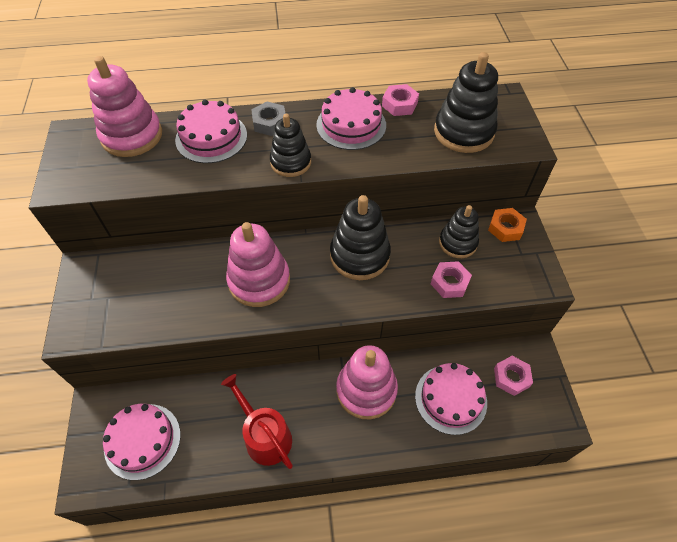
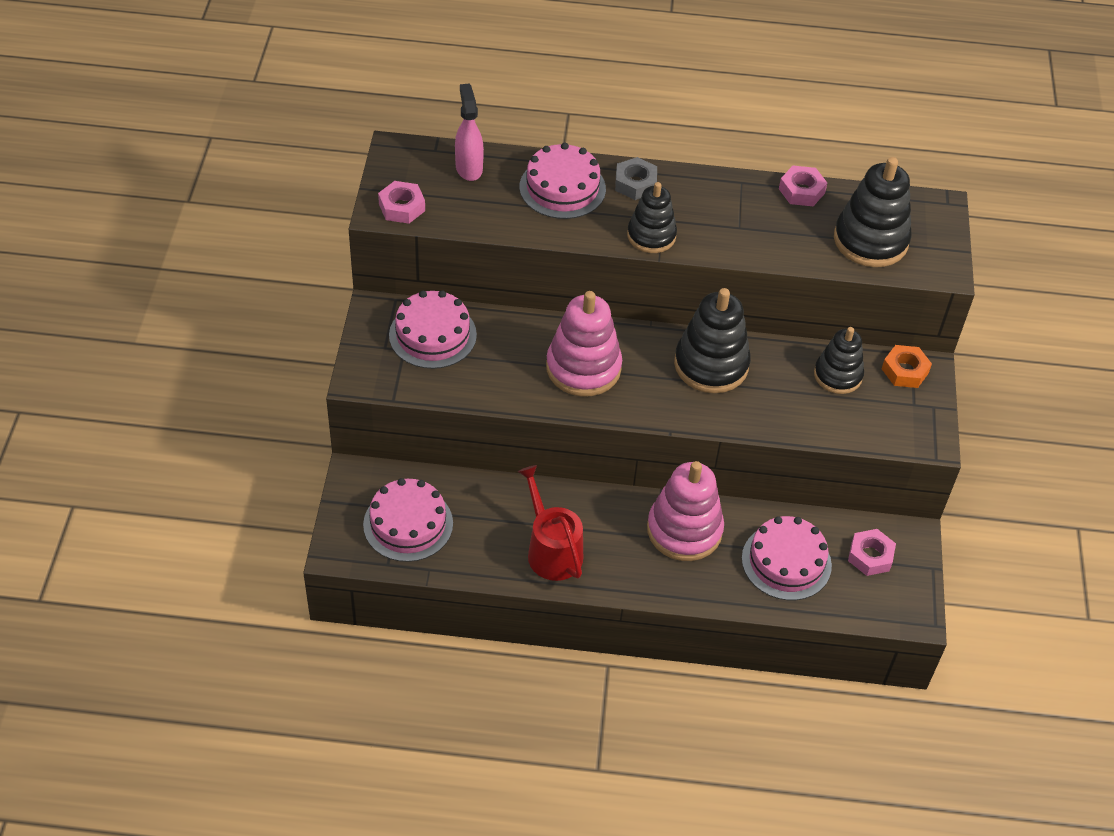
camera: 10 degrees right, 5 degrees down
(132, 136) = (469, 168): pink stacking toy -> pink spray bottle
(351, 125) = (734, 205): pink cake -> pink cake (432, 335)
(449, 282) = (813, 417): pink nut -> pink nut (402, 207)

